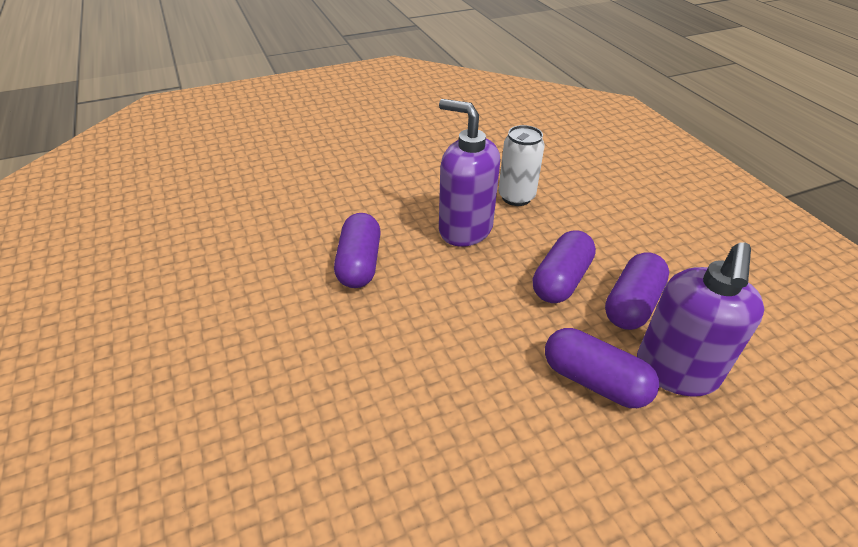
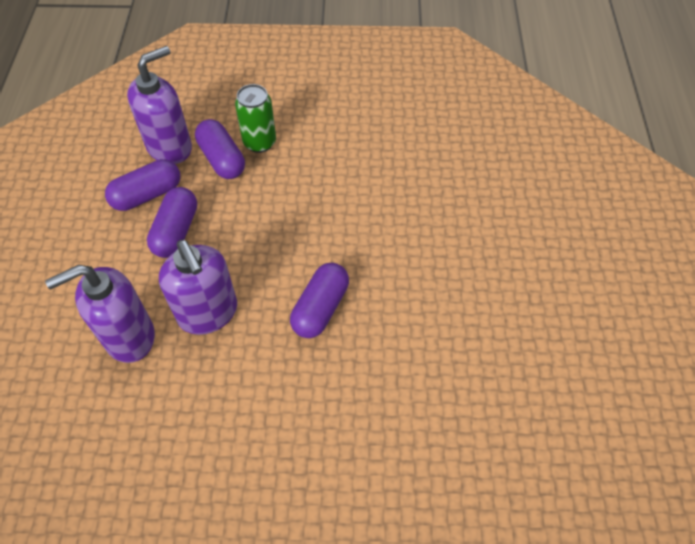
camera: 155 degrees left, 15 degrees up
(516, 197) = (129, 337): white can -> purple soap dispenser
(561, 280) = (176, 231): purple capsule -> purple capsule turned 45 degrees counterclockwise
(568, 429) = (259, 142): none -> green can

